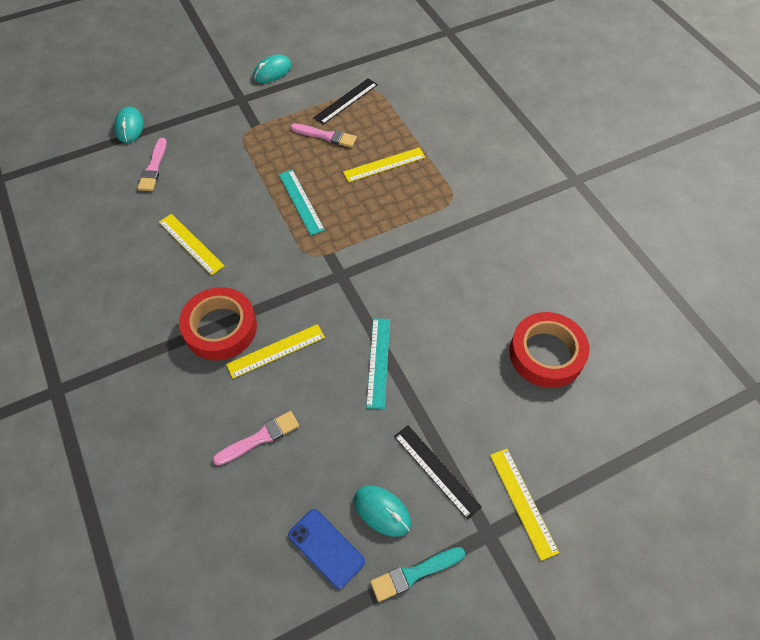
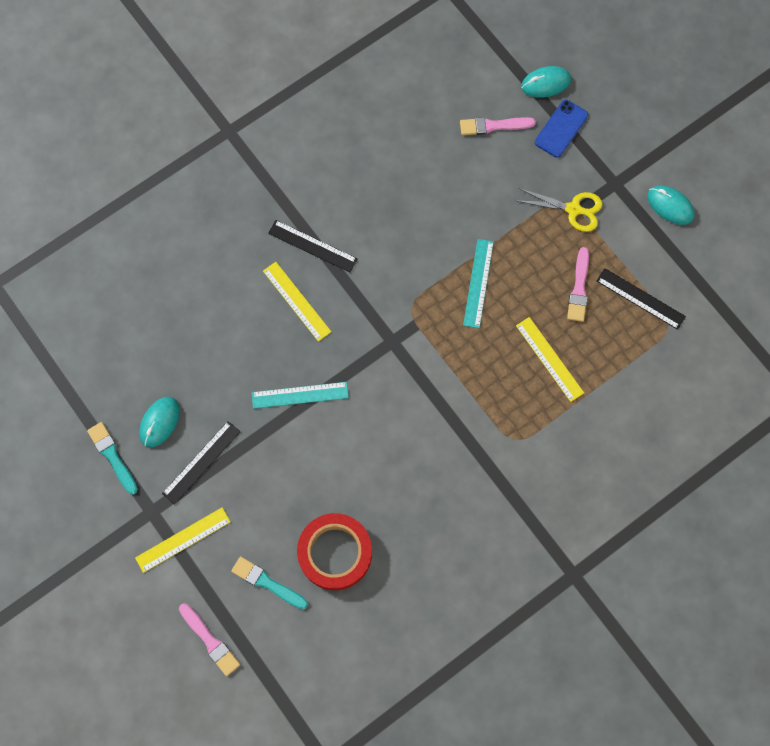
camera: 80 degrees right, 15 degrees up
(191, 244) = (403, 192): yellow ruler -> none
(220, 328) = (312, 246): red tape -> black ruler
(254, 128) = (573, 209): none -> yellow scissors
(260, 438) = (210, 308): pink brush -> pink brush (210, 641)
(301, 201) = (478, 283): turquoise ruler -> turquoise ruler turned 45 degrees counterclockwise
(326, 548) = (124, 383): blue phone -> blue phone (561, 129)
(574, 420) = (267, 582): none -> turquoise brush

